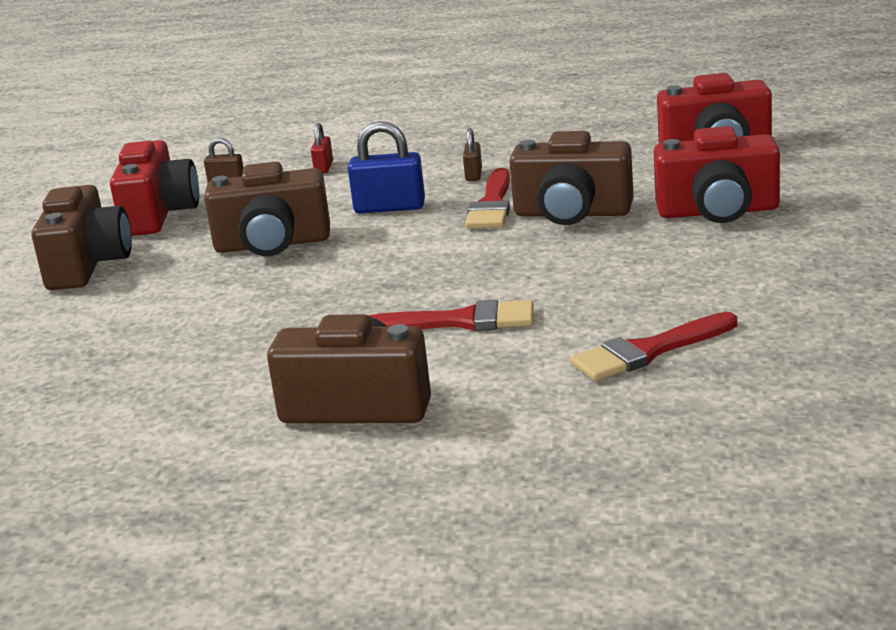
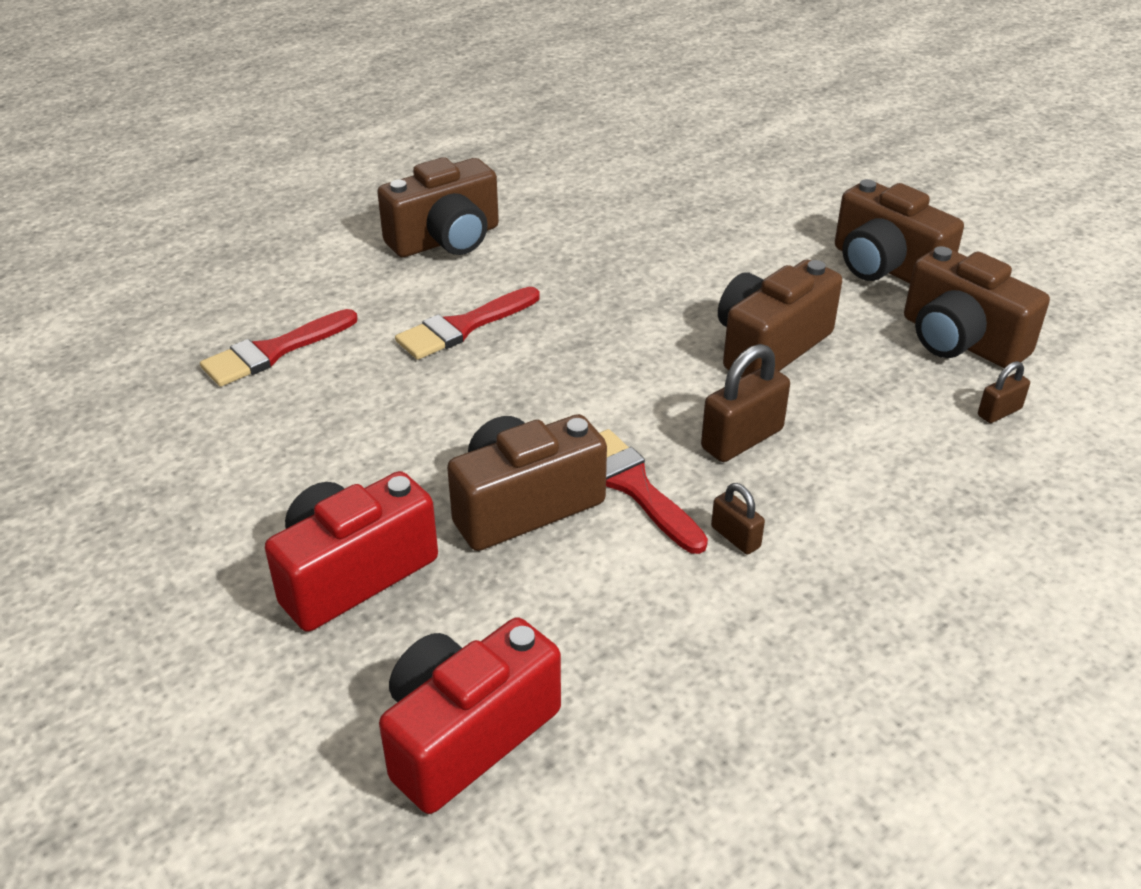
camera: 135 degrees right, 15 degrees up
(159, 215) = (960, 341): red camera -> brown camera
(323, 167) = (941, 480): red padlock -> none
(389, 207) = (742, 439): blue padlock -> brown padlock
(647, 351) = (273, 352): red brush -> red brush turned 150 degrees counterclockwise

